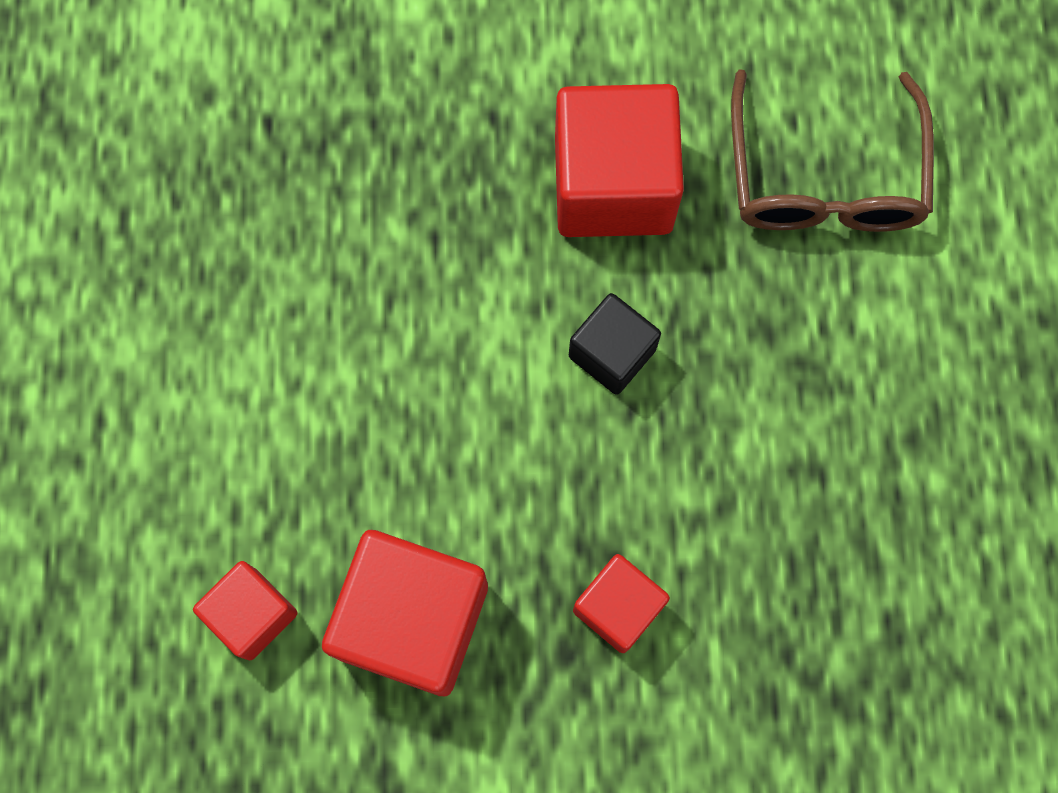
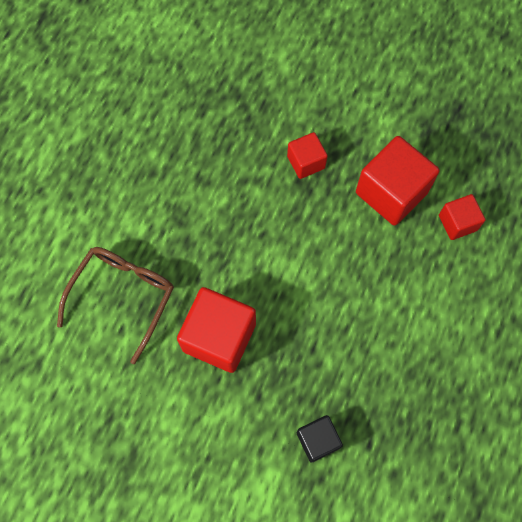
camera: 155 degrees left, 5 degrees down
(612, 353) = (258, 262): black cube -> black cube (317, 440)

